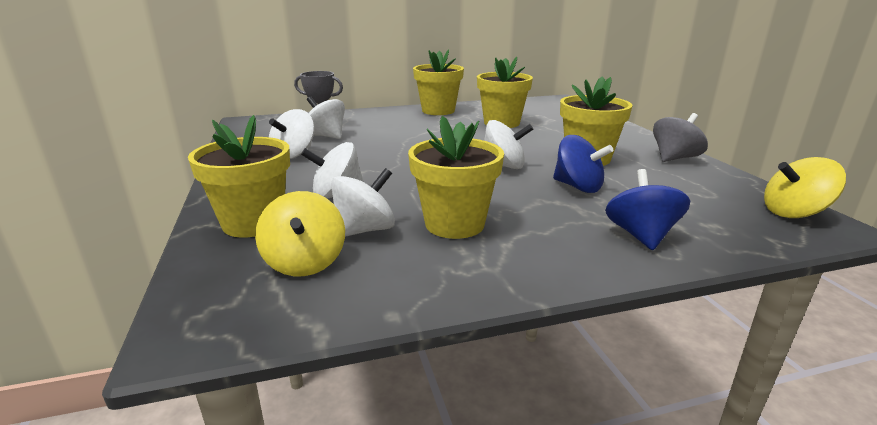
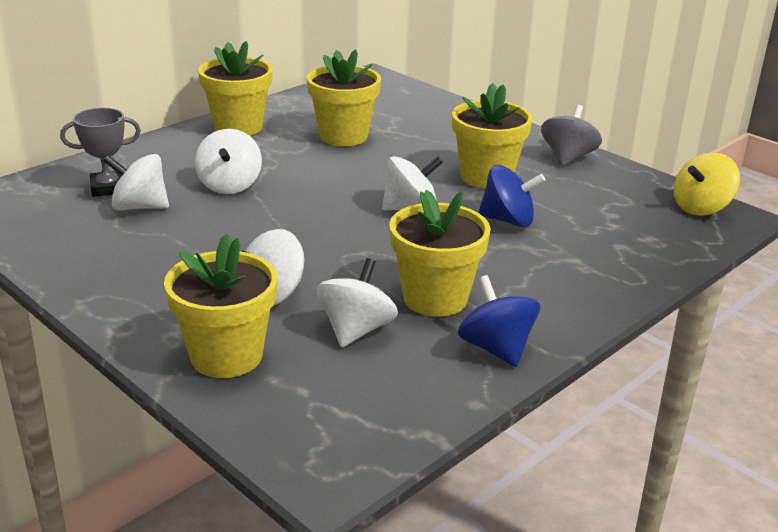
camera: 30 degrees left, 5 degrees up
(294, 154) = (137, 248): white spinning top -> white spinning top (229, 185)
(305, 262) = (341, 382): yellow spinning top -> none
(641, 235) = (602, 266): blue spinning top -> blue spinning top (496, 348)

